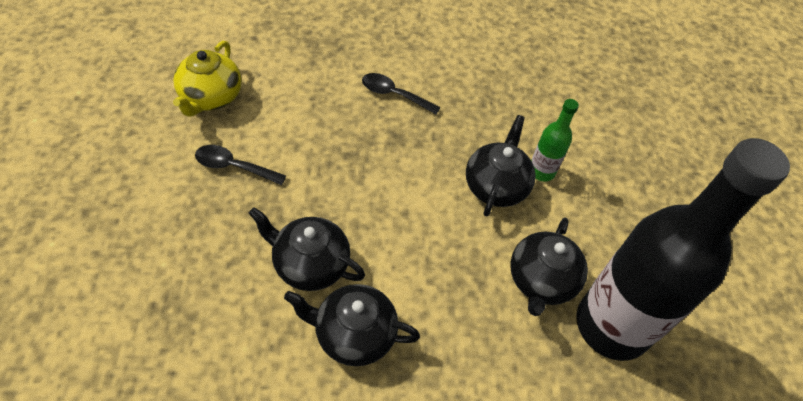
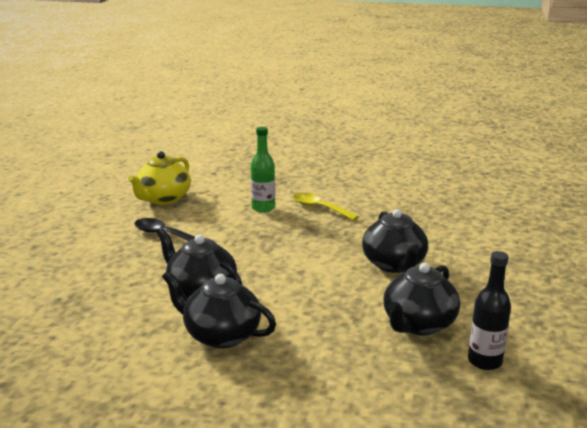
camera: 20 degrees right, 30 degrees down
(394, 94) = (319, 208): black spoon -> yellow spoon
(496, 186) = (394, 264): black teapot -> black teapot turned 135 degrees clockwise
(541, 171) = (443, 260): green bottle -> green bottle (263, 208)
(611, 326) = (484, 361): black bottle -> black bottle, size x0.42

